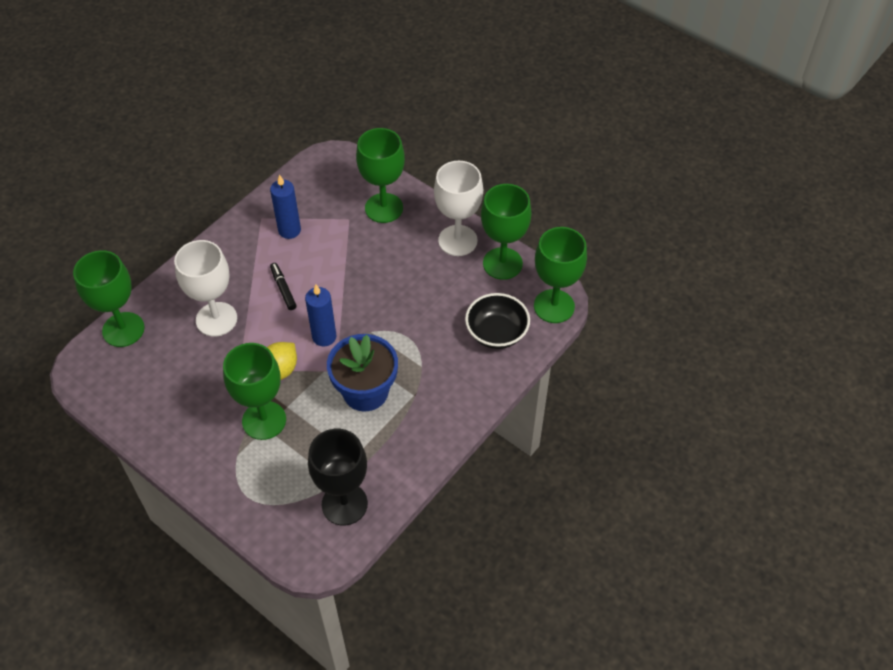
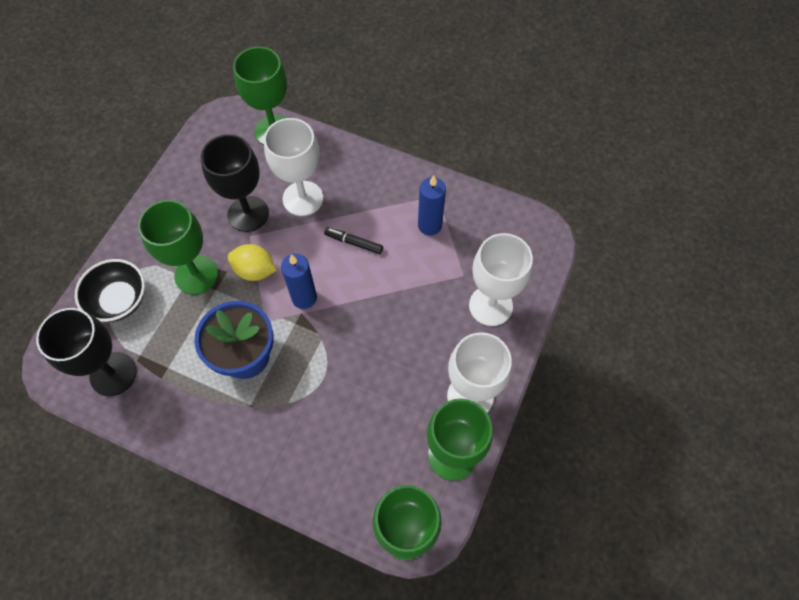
camera: 75 degrees right, 10 degrees up
(213, 367) = (248, 214): none -> black goblet
(283, 289) = (354, 243): black marker -> black marker turned 120 degrees counterclockwise
(384, 208) = (490, 305): green goblet -> white goblet
(496, 333) = (350, 473): black bowl -> black bowl (119, 300)

